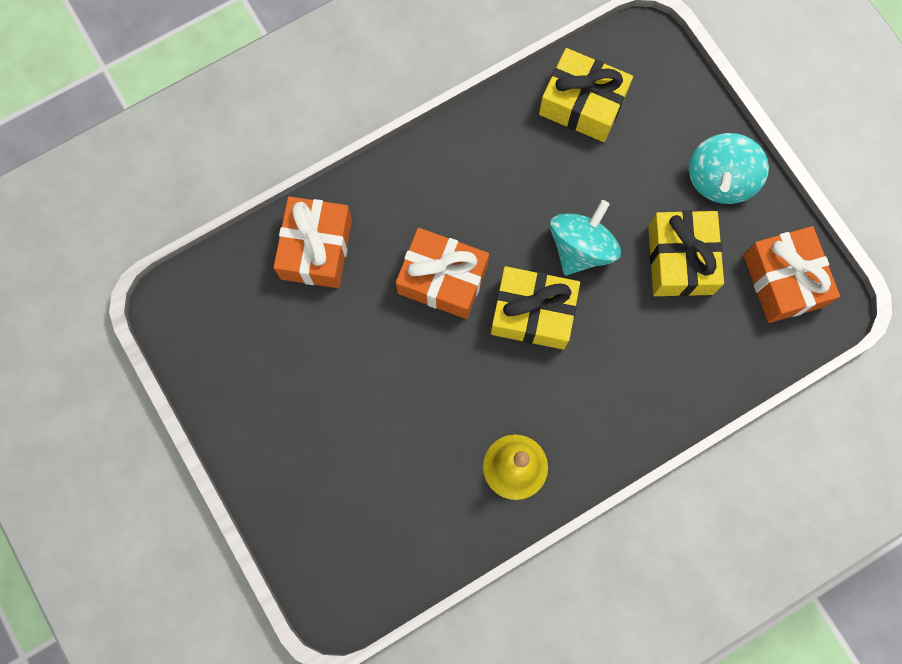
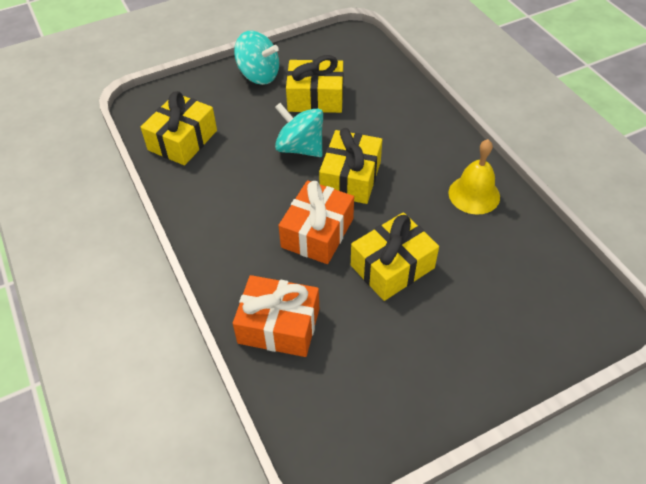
camera: 85 degrees left, 25 degrees down
(398, 365) = (392, 267): none -> yellow gift
(783, 280) = (335, 53): orange gift -> none

